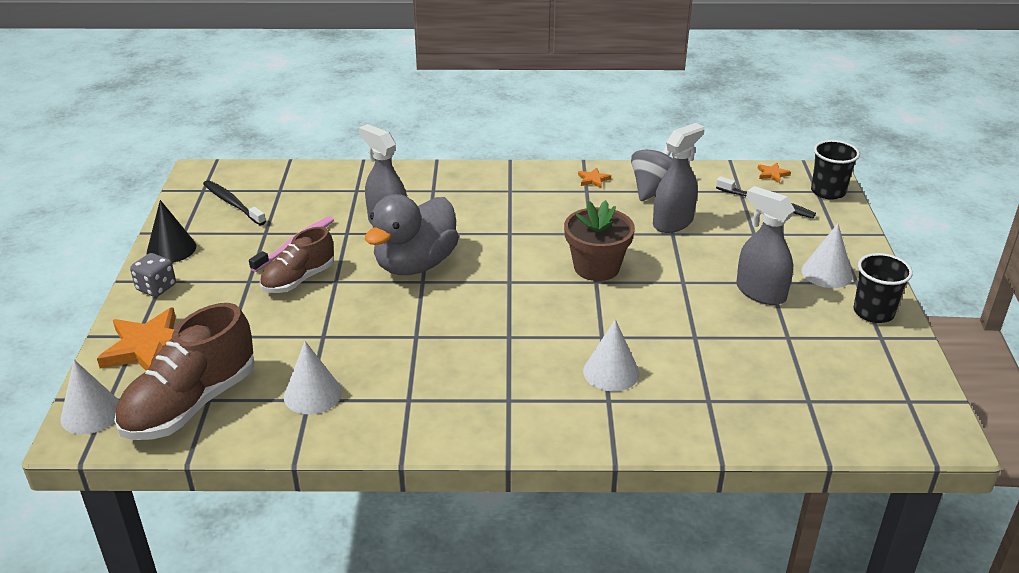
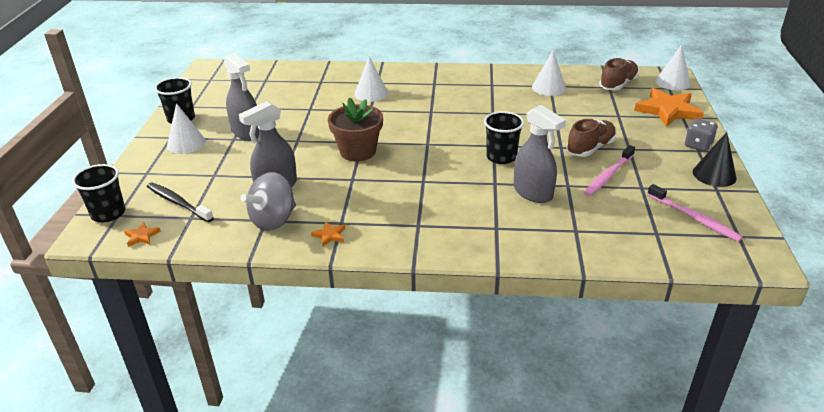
camera: 175 degrees left, 0 degrees up
(191, 404) = (618, 85): brown shoe -> brown shoe, size x0.62
(233, 203) = (694, 218): black toothbrush -> pink toothbrush
(415, 264) = (501, 157): grey duck -> black cup

